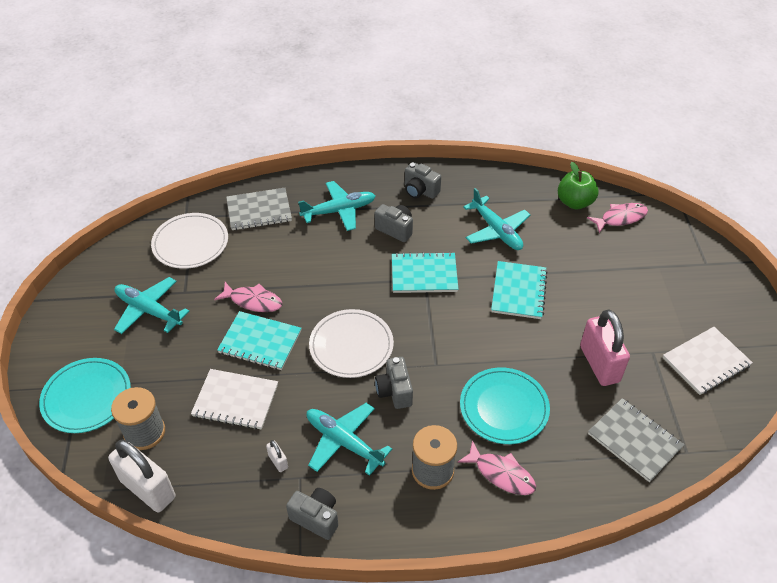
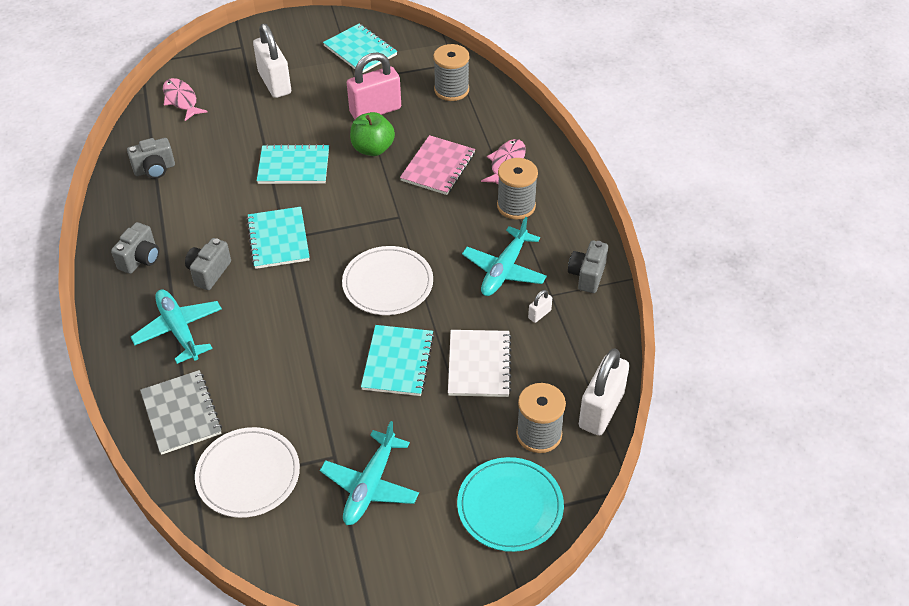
camera: 100 degrees left, 0 degrees up
(253, 301) = (339, 382): pink fish -> none
(394, 391) = (437, 242): grey camera -> grey camera (155, 169)
(496, 230) = (205, 189): turquoise plane -> none
(504, 407) = (438, 167): turquoise plate -> pink notebook
(574, 202) = (158, 132): green apple -> green apple (373, 149)
(634, 440) = (451, 90): grey notebook -> grey spool
(646, 285) = (274, 83): none -> white padlock
(706, 362) = (360, 50): white notebook -> turquoise notebook

